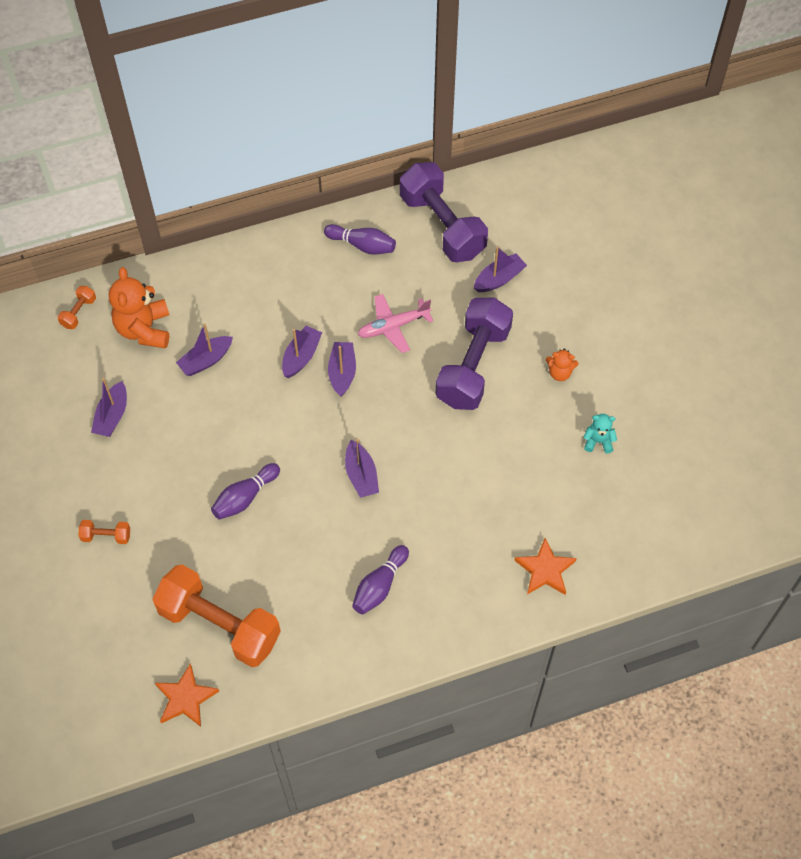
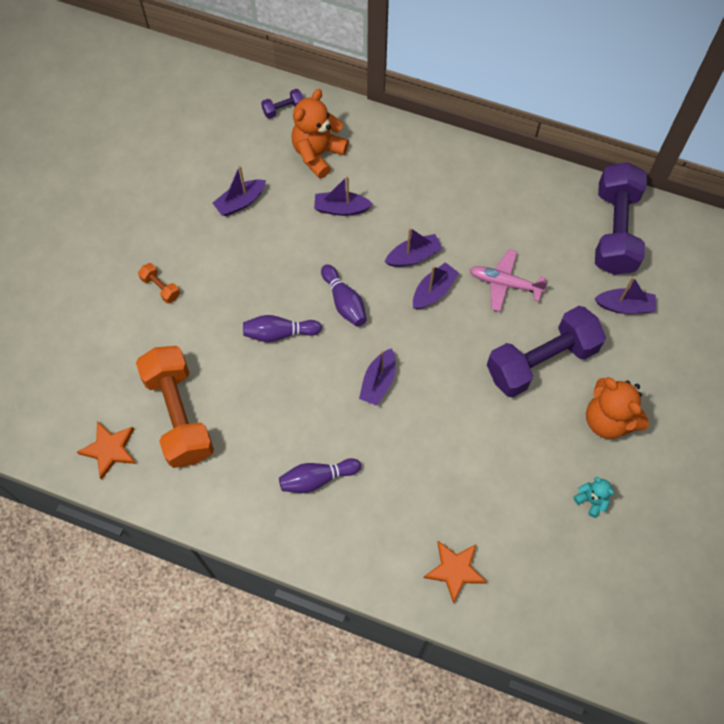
camera: 40 degrees right, 5 degrees up
(79, 312) = (283, 109): orange dumbbell -> purple dumbbell
(362, 245) = (536, 202): purple bowling pin -> purple bowling pin (344, 302)
(559, 373) = (608, 419): orange teddy bear -> orange teddy bear, size x1.97

